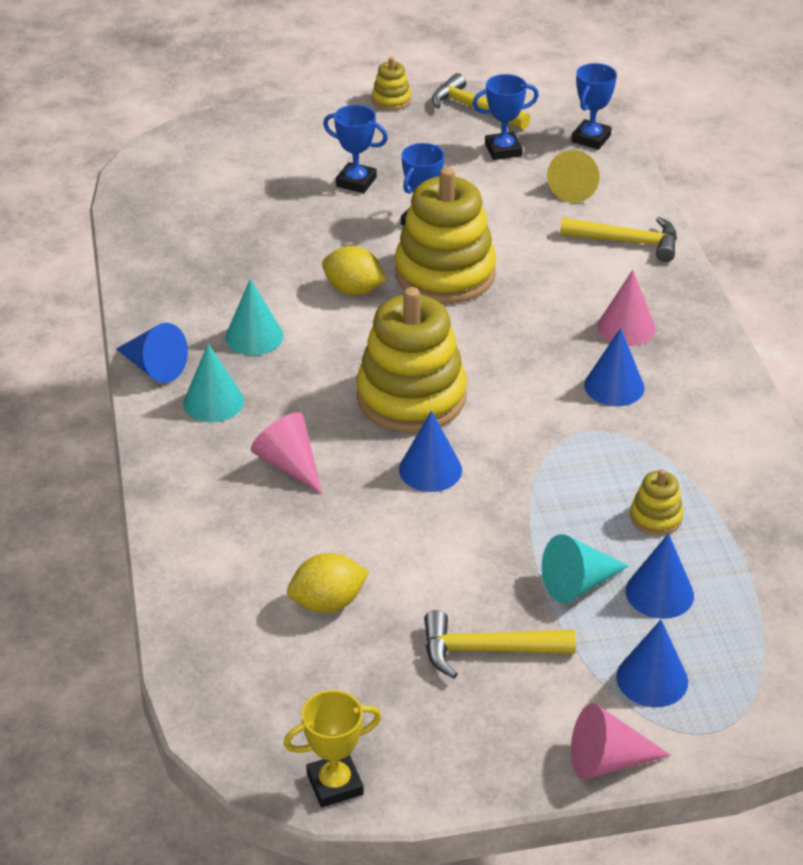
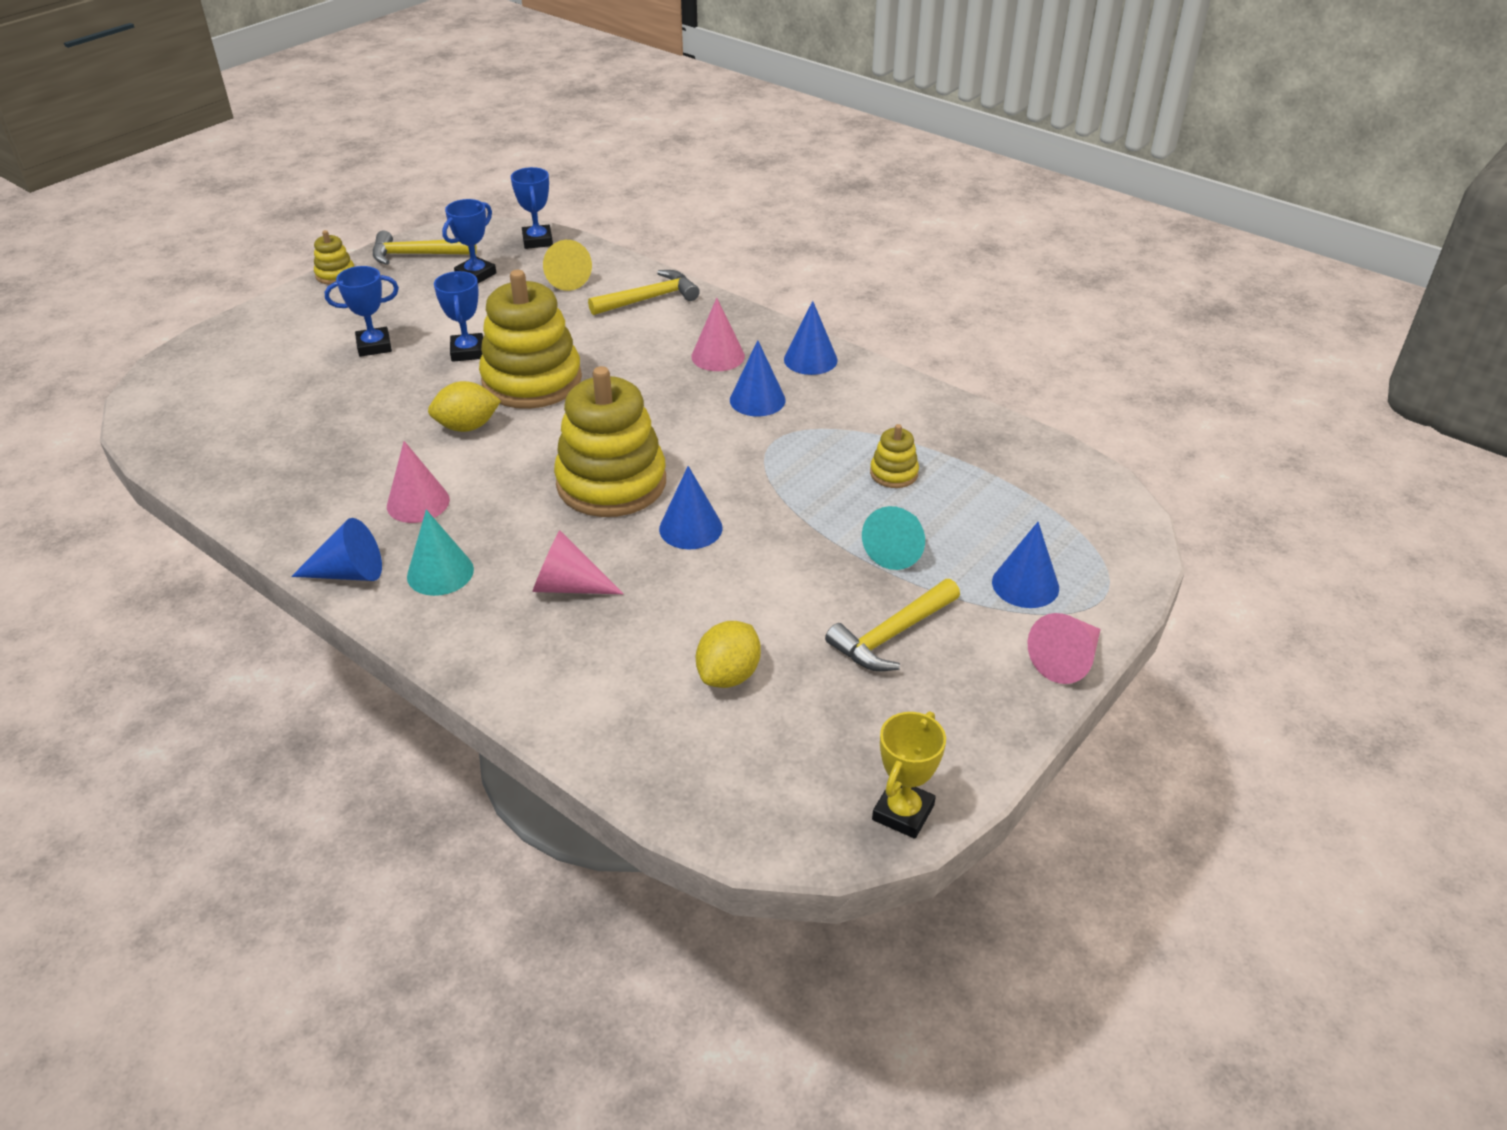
camera: 40 degrees left, 0 degrees up
(254, 336) = (418, 503): turquoise cone -> pink cone
(659, 593) = (958, 523): blue cone -> blue cone (810, 359)

